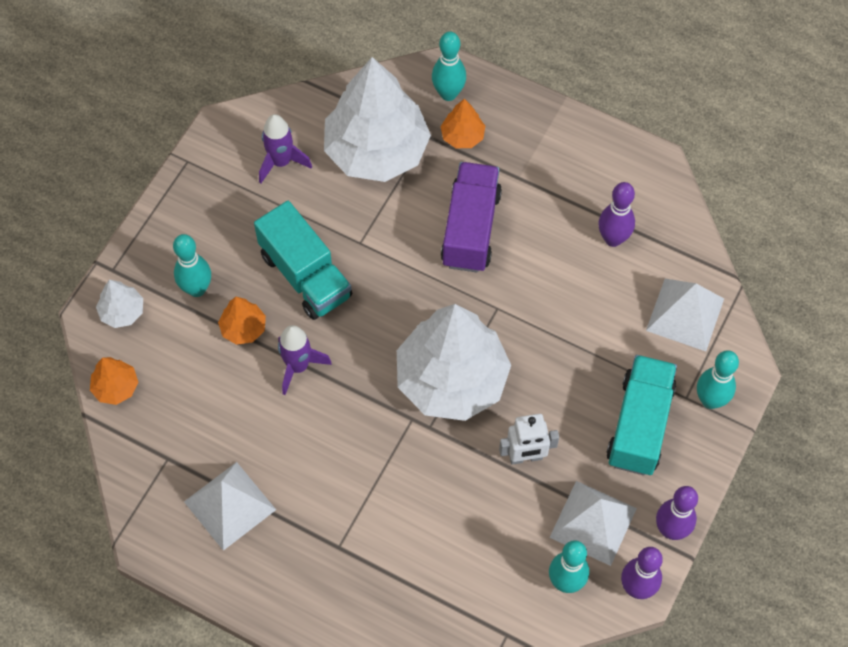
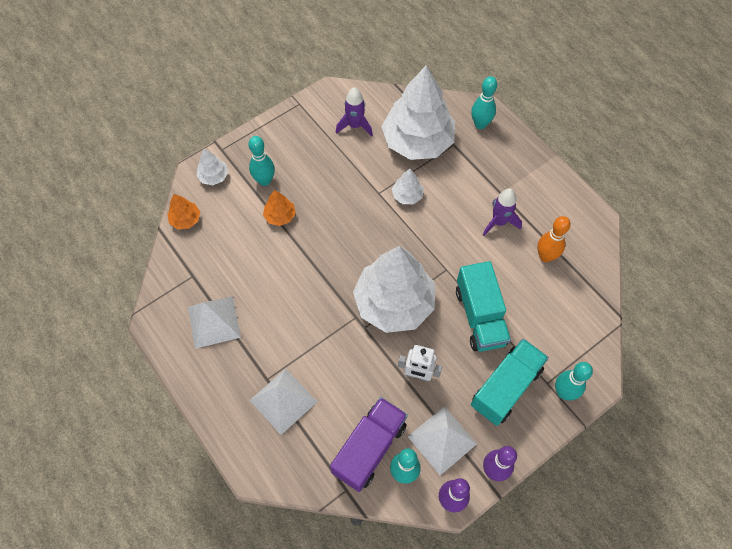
camera: 25 degrees right, 0 degrees up
(298, 366) = (301, 253): purple rocket -> purple rocket (499, 222)
(305, 275) = (334, 199): turquoise truck -> turquoise truck (480, 316)
(399, 231) = (407, 195): none -> white tree
(462, 136) = (476, 153): orange tree -> none
(471, 229) = (453, 212): purple truck -> purple truck (369, 448)
(613, 239) = (545, 256): purple bowling pin -> orange bowling pin
(685, 314) = (572, 326): white pyramid -> white pyramid (283, 401)

